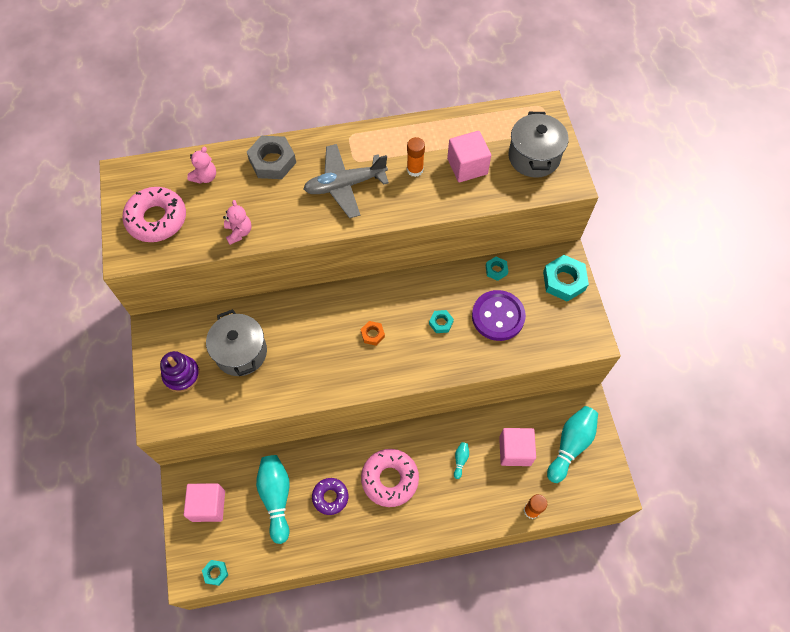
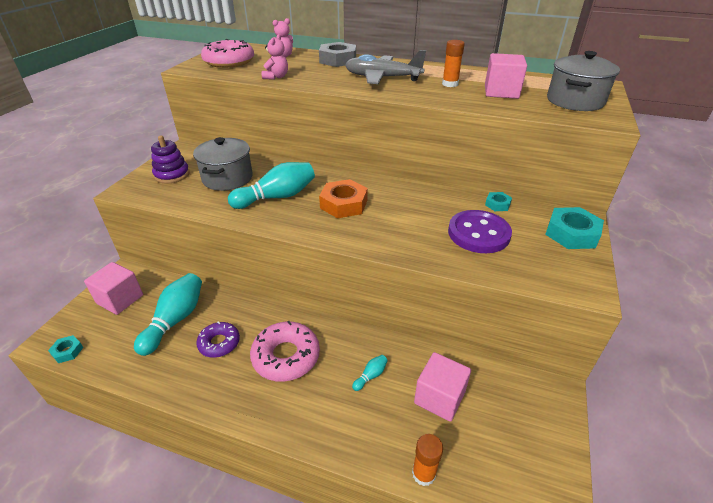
camera: 30 degrees right, 25 degrees down
(372, 334) = (343, 204): orange nut -> orange nut, size x1.90
(441, 323) = (415, 218): turquoise nut -> none
(570, 445) = (515, 426): turquoise bowling pin -> turquoise bowling pin (277, 197)

